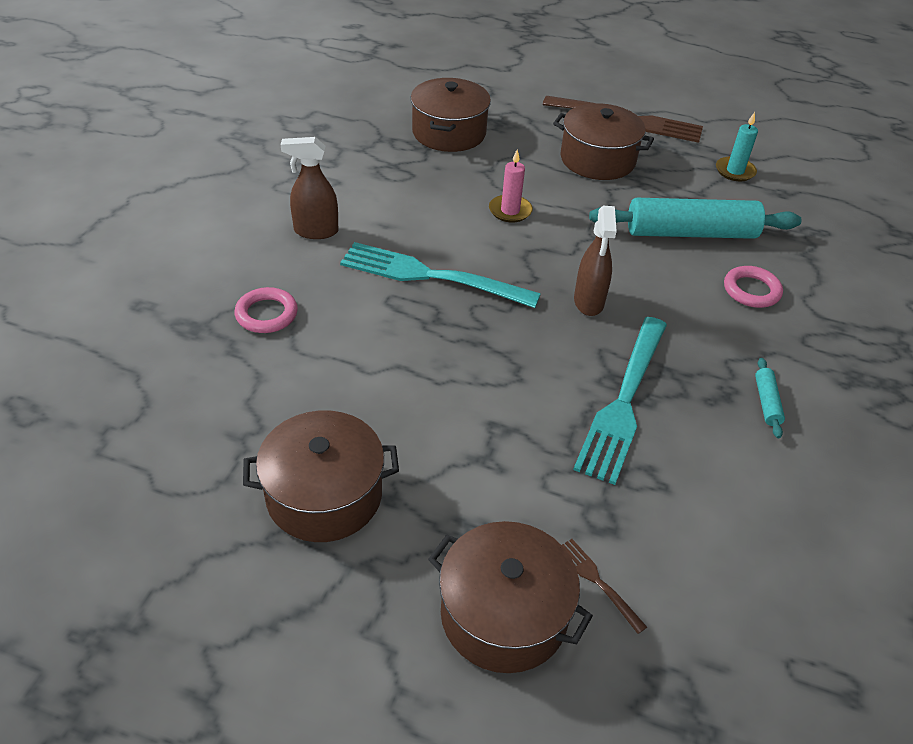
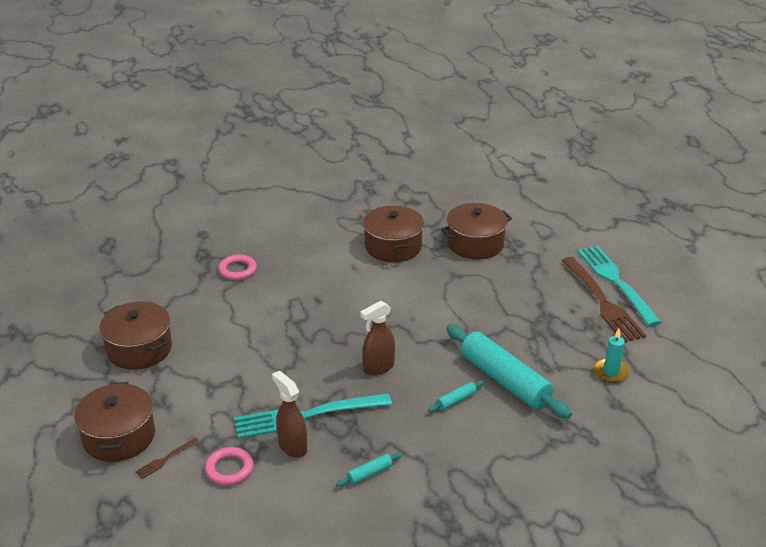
camera: 55 degrees right, 10 degrees down
(315, 231) = (319, 249): brown spray bottle -> brown spray bottle (292, 446)
(431, 276) = (330, 303): turquoise fork -> turquoise fork (616, 282)
(510, 211) = (427, 301): pink candle -> none
(597, 160) = (533, 310): brown pot -> brown pot (393, 246)
(598, 582) = (165, 459): brown fork -> brown fork turned 150 degrees counterclockwise
(694, 279) = (456, 400): none -> turquoise rolling pin
(751, 290) = (476, 429): pink ring -> pink ring (229, 469)

